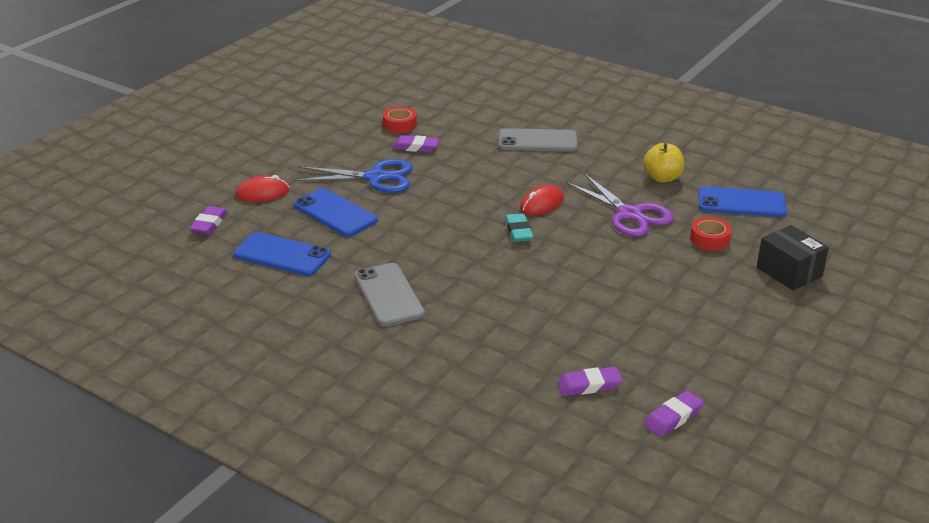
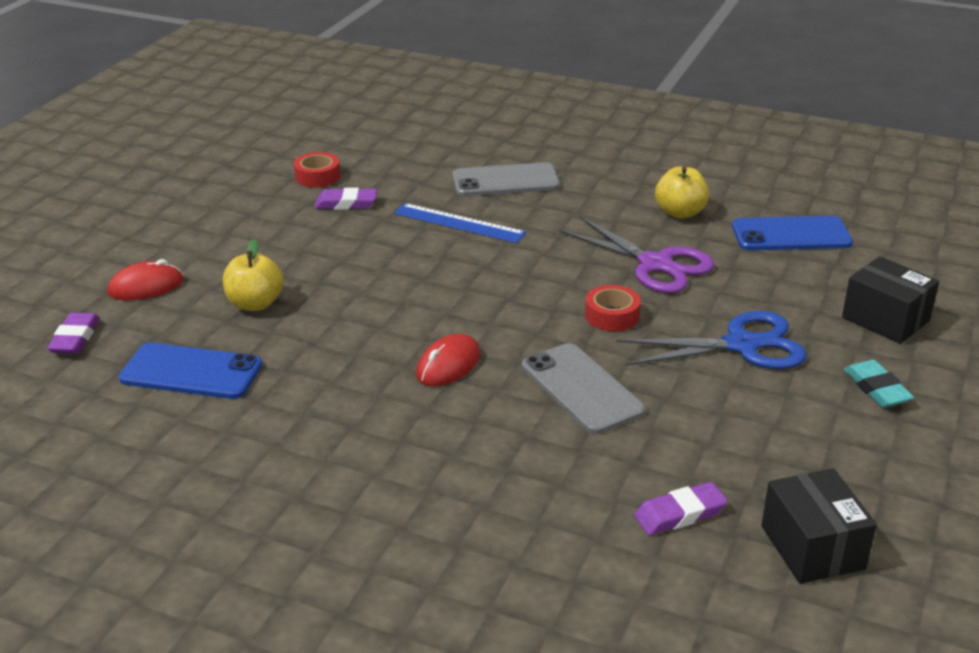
camera: 10 degrees left, 0 degrees up
(335, 213) = (255, 304): blue phone -> yellow apple
(375, 177) = (301, 249): blue scissors -> blue scissors (741, 345)
(388, 295) = (359, 414): grey phone -> grey phone (581, 388)
(494, 169) = (459, 223): none -> blue ruler
(518, 231) = (515, 302): turquoise eraser -> turquoise eraser (877, 389)
(541, 204) = (535, 262): red mouse -> red mouse (448, 365)
(673, 417) = (812, 547): purple eraser -> black box
(709, 239) = (769, 287): red tape -> red tape (612, 316)

